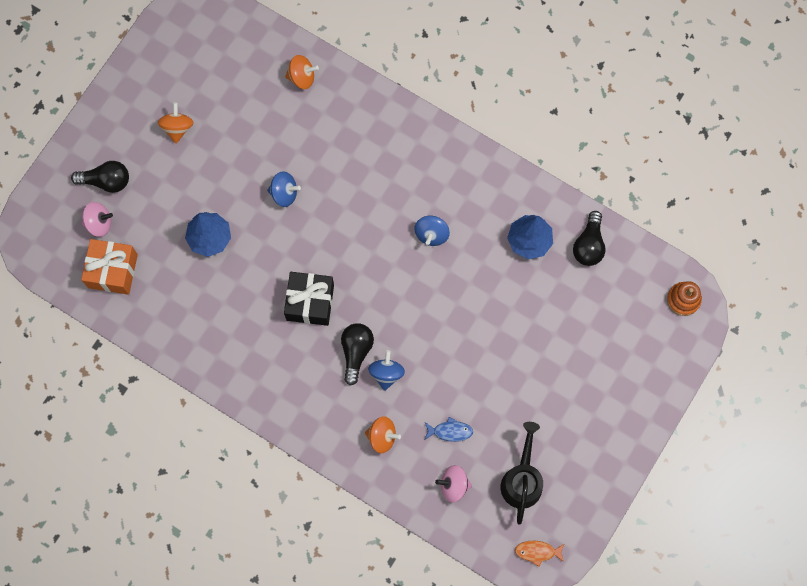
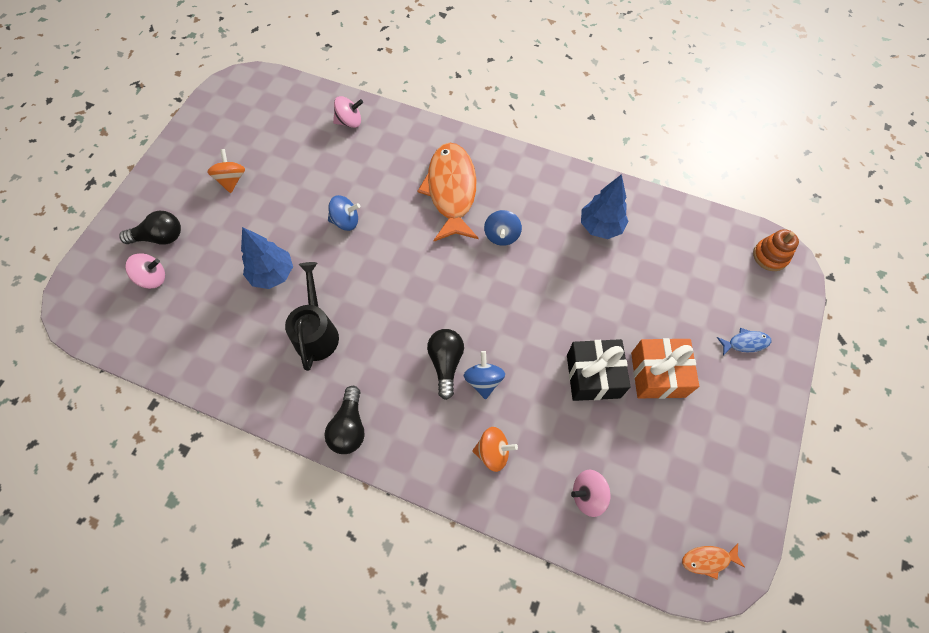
camera: 10 degrees left, 10 degrees down
(113, 271) = (168, 323): orange gift -> orange gift (657, 374)
(302, 77) = (349, 122): orange spinning top -> pink spinning top
(310, 302) = (387, 320): black gift -> black gift (593, 376)
(392, 176) = (451, 191): none -> orange fish
(450, 431) = (568, 432): blue fish -> blue fish (745, 343)
(522, 479) = (664, 473): black watering can -> black watering can (316, 331)
(589, 245) = (660, 221): black light bulb -> black light bulb (349, 427)

